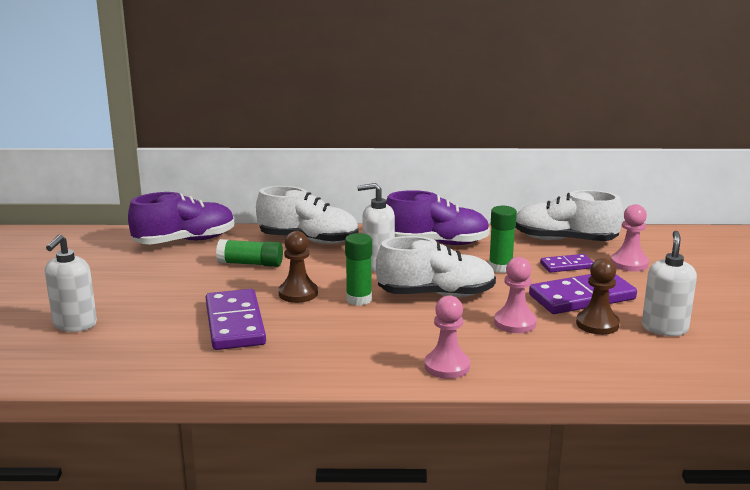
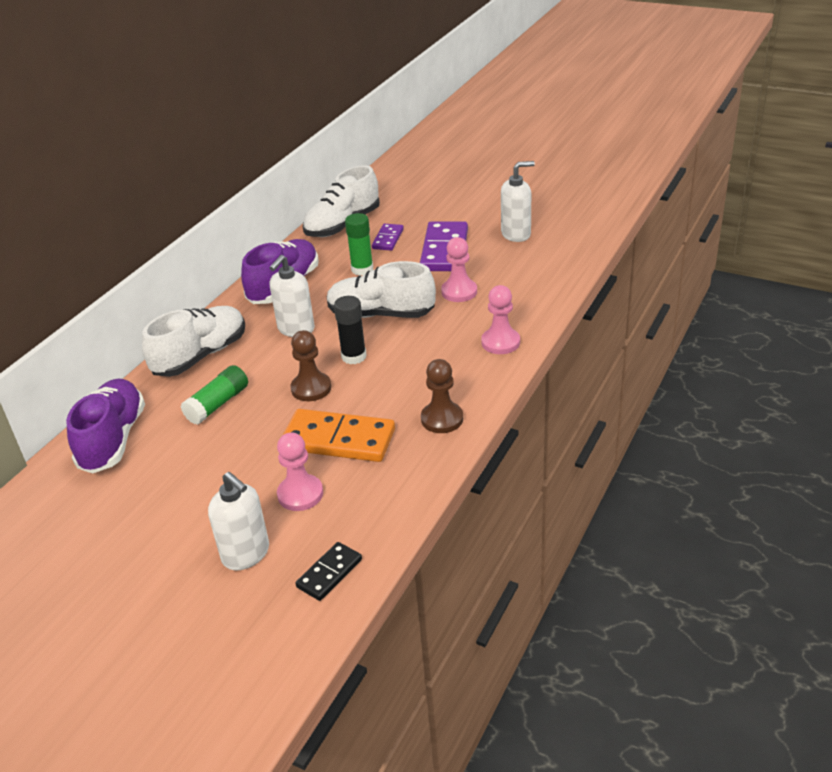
camera: 60 degrees left, 15 degrees up
(62, 364) = (329, 573): none -> black domino
(234, 324) = (338, 440): purple domino -> orange domino
(359, 299) = (354, 356): green glue stick -> black glue stick
(436, 294) = (381, 314): white shoe -> white shoe turned 105 degrees counterclockwise
(597, 324) = (489, 258): brown pawn -> brown pawn (442, 419)
(629, 263) = (409, 212): pink pawn -> pink pawn (300, 494)
(664, 328) = (516, 234): white soap dispenser -> white soap dispenser turned 120 degrees clockwise

